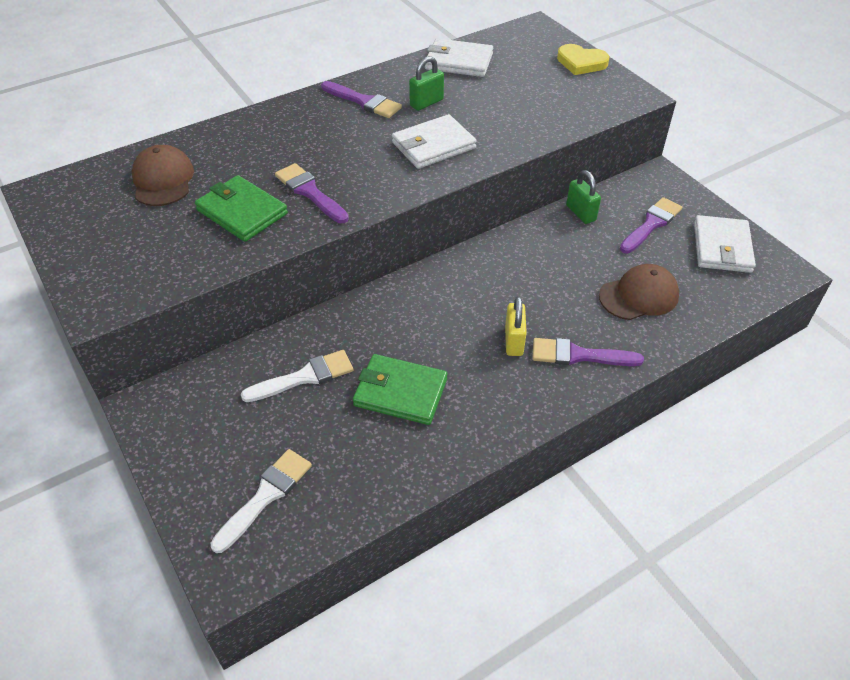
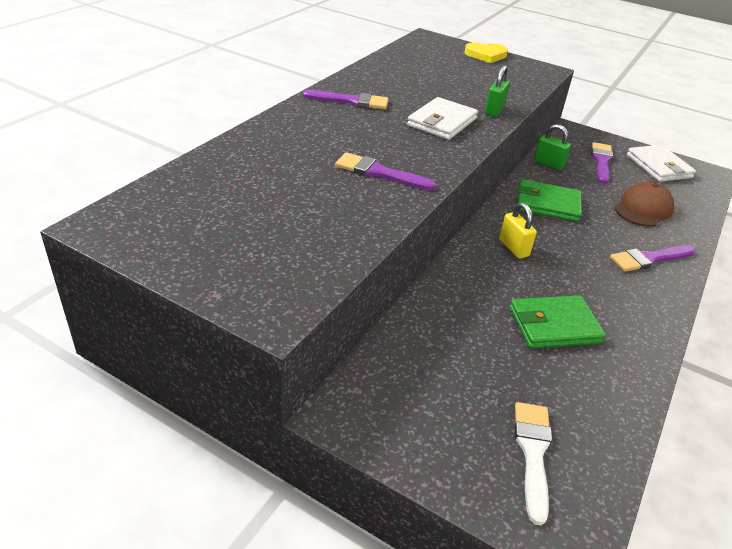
camera: 30 degrees left, 10 degrees down
(163, 180) = (227, 190): brown cap -> none
(242, 212) = (334, 199): green wallet -> green wallet (547, 204)
(304, 377) = (465, 338): white brush -> none
(426, 103) = (403, 95): green padlock -> green padlock (494, 110)
(458, 61) = (396, 65): white wallet -> none
(513, 341) = (596, 262): yellow padlock -> yellow padlock (513, 248)

